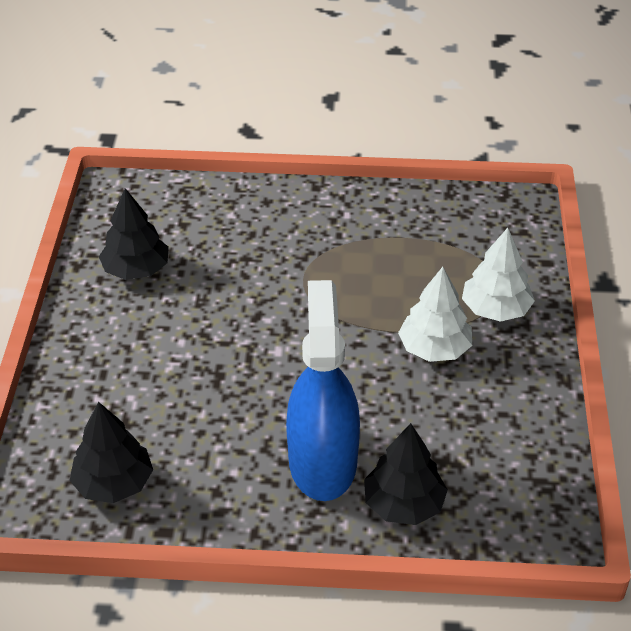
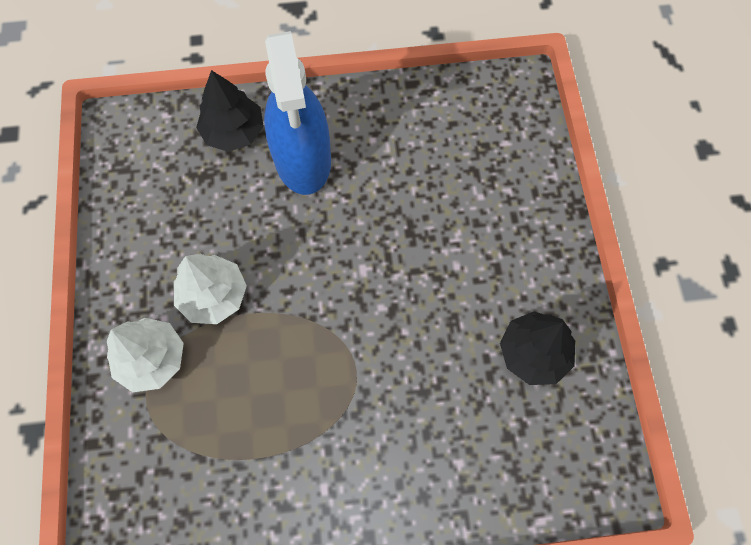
camera: 170 degrees right, 25 degrees up
(113, 483) = (463, 114): black tree -> none

